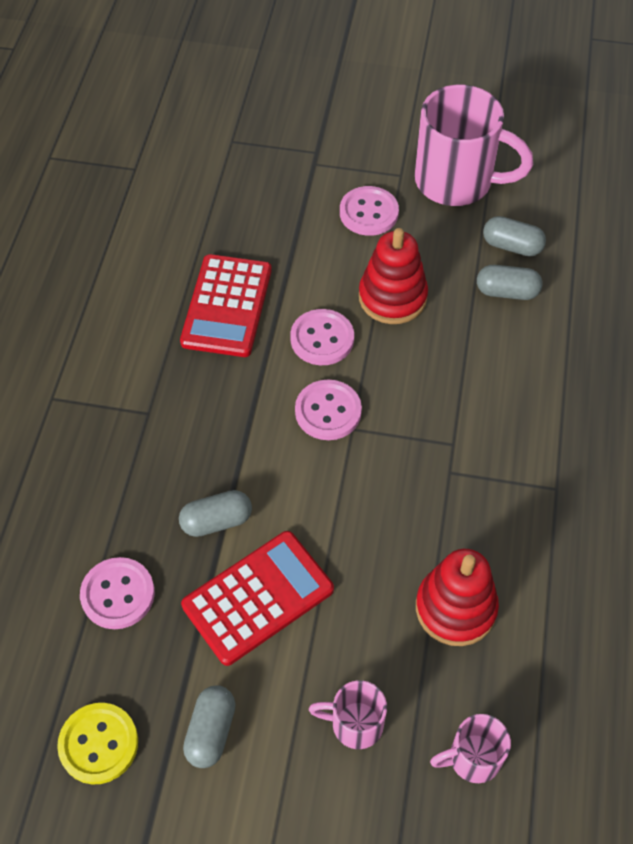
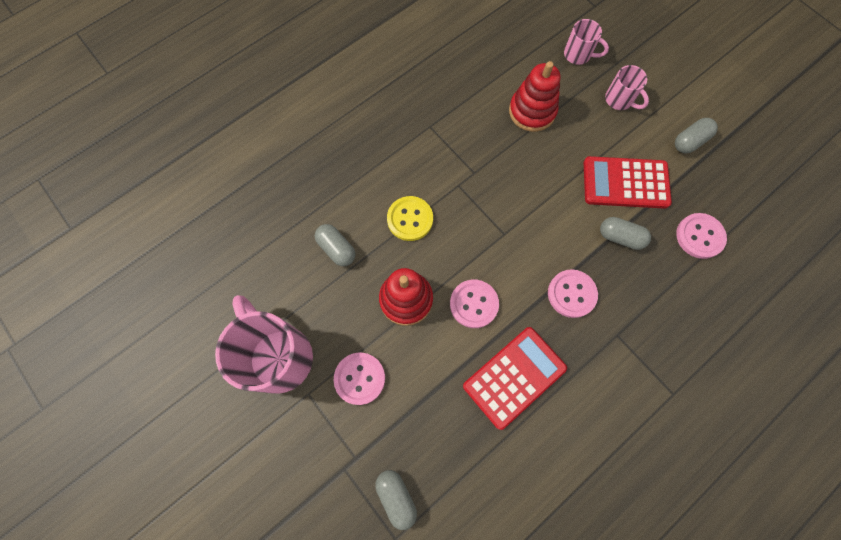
camera: 140 degrees left, 15 degrees up
(98, 744) = (748, 172): yellow button -> yellow button (410, 219)
(328, 411) = (509, 254): pink button -> pink button (571, 294)
(512, 246) = (300, 277): grey capsule -> grey capsule (396, 496)

